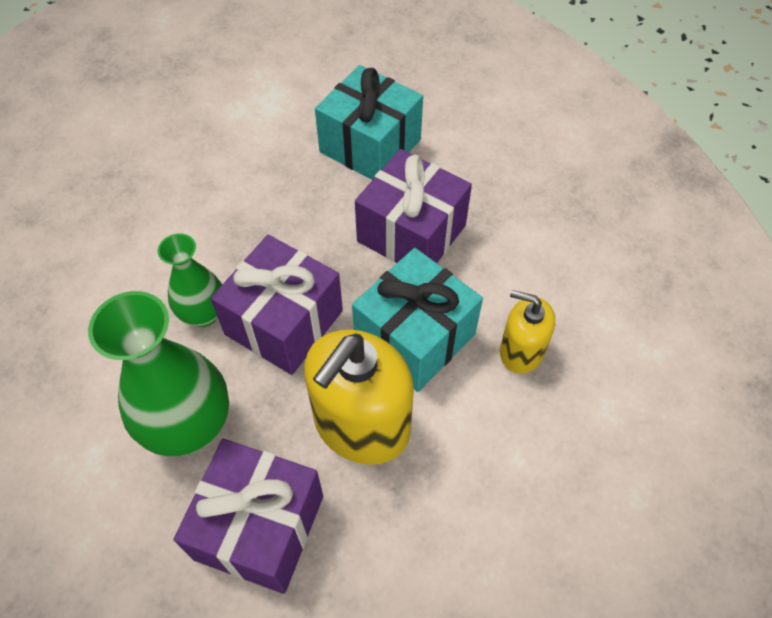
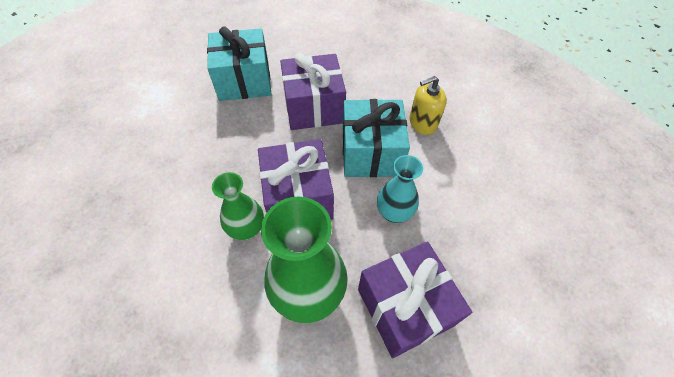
camera: 45 degrees left, 0 degrees up
(361, 424) = (394, 213): yellow soap dispenser -> turquoise vase

